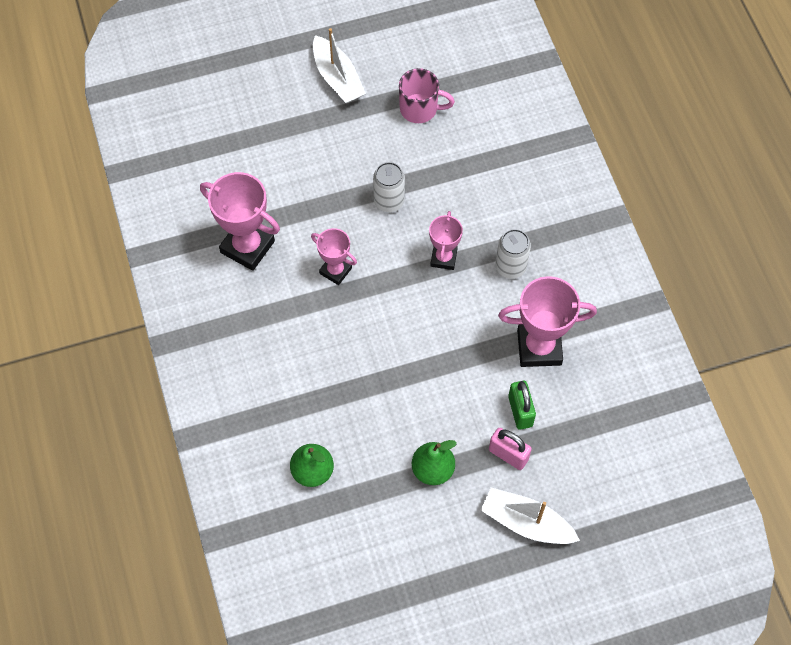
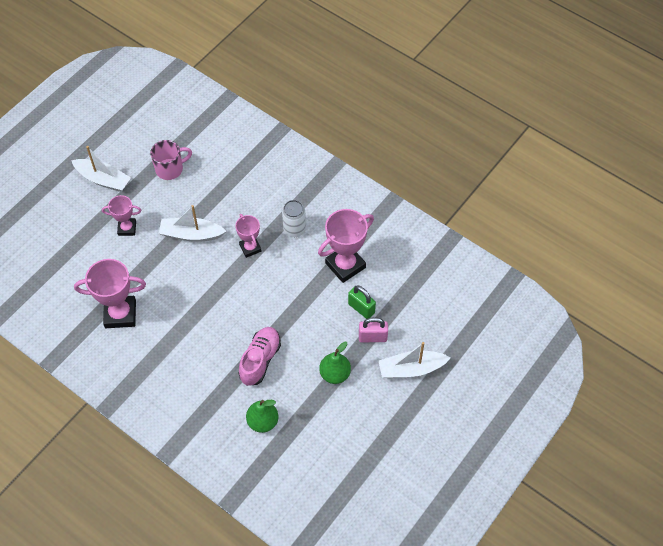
camera: 35 degrees left, 5 degrees down
(335, 271) = (188, 295): pink trophy -> pink trophy (127, 228)
(360, 398) = (260, 360): none -> pink shoe
(389, 201) = (191, 234): white can -> white boat

